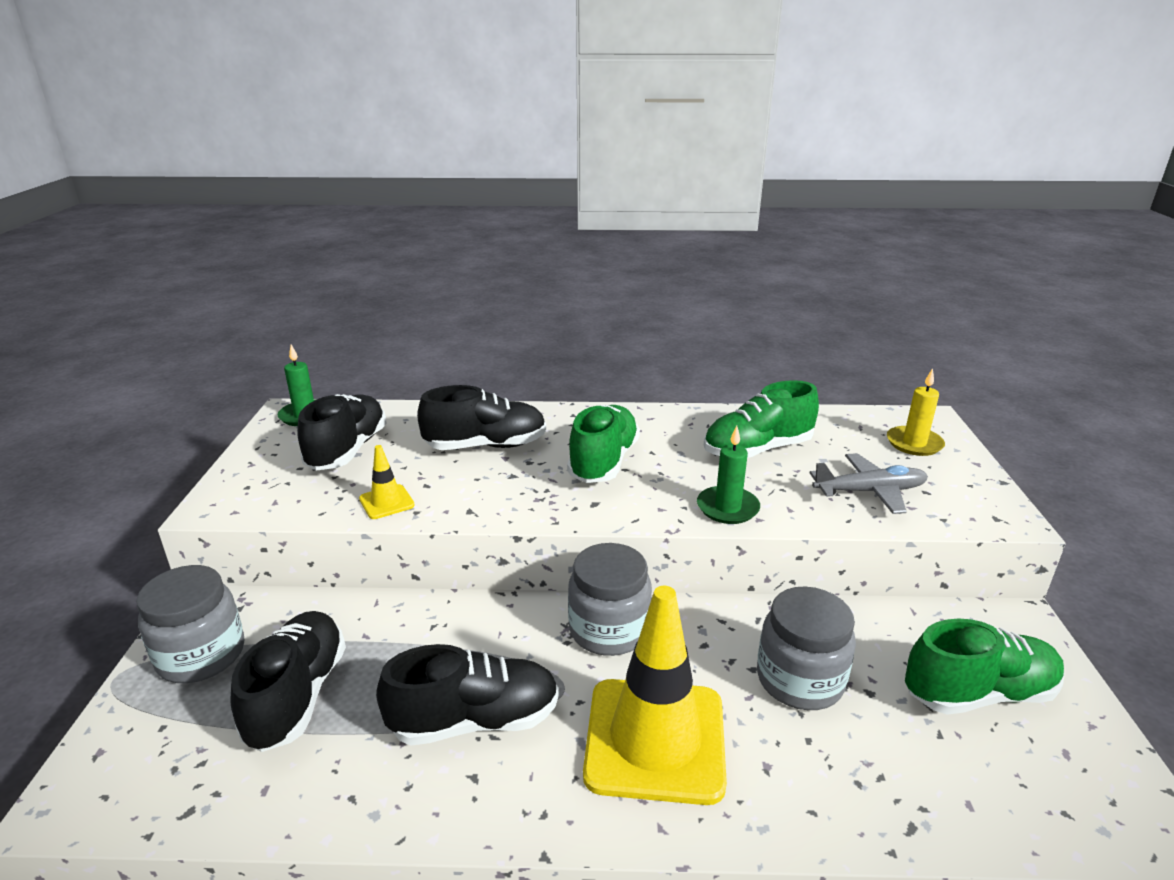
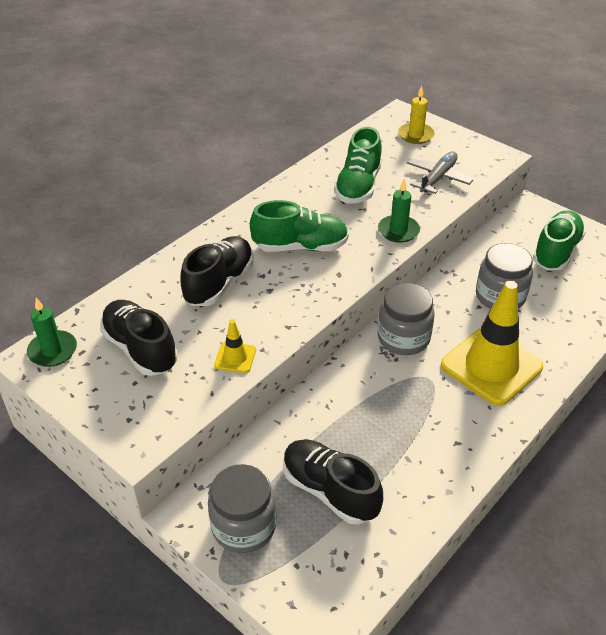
camera: 50 degrees left, 15 degrees up
(475, 721) = (420, 424): black shoe -> none
(603, 462) = (300, 247): green shoe -> green shoe turned 120 degrees clockwise

